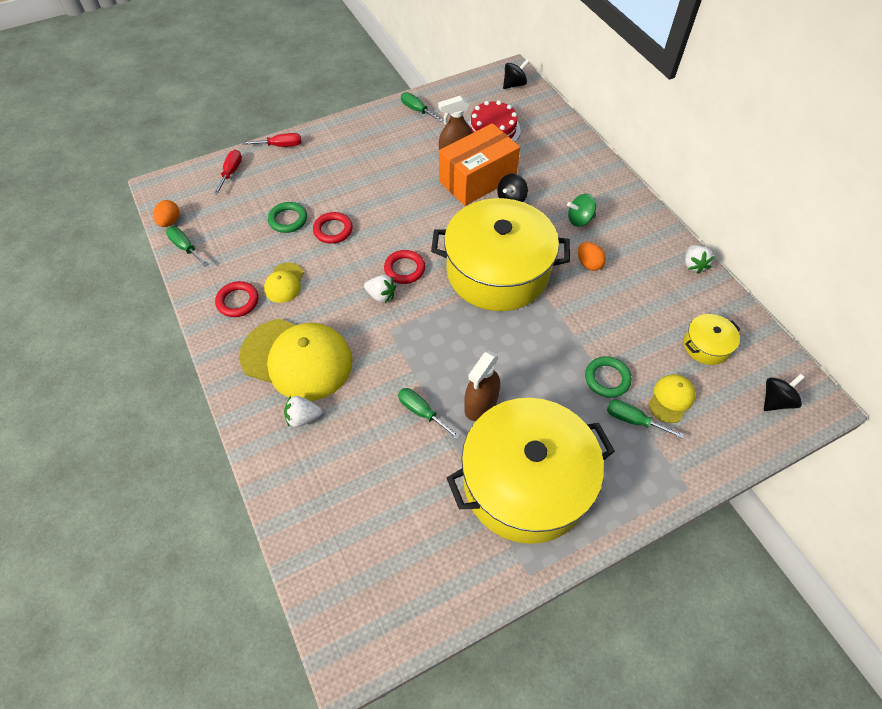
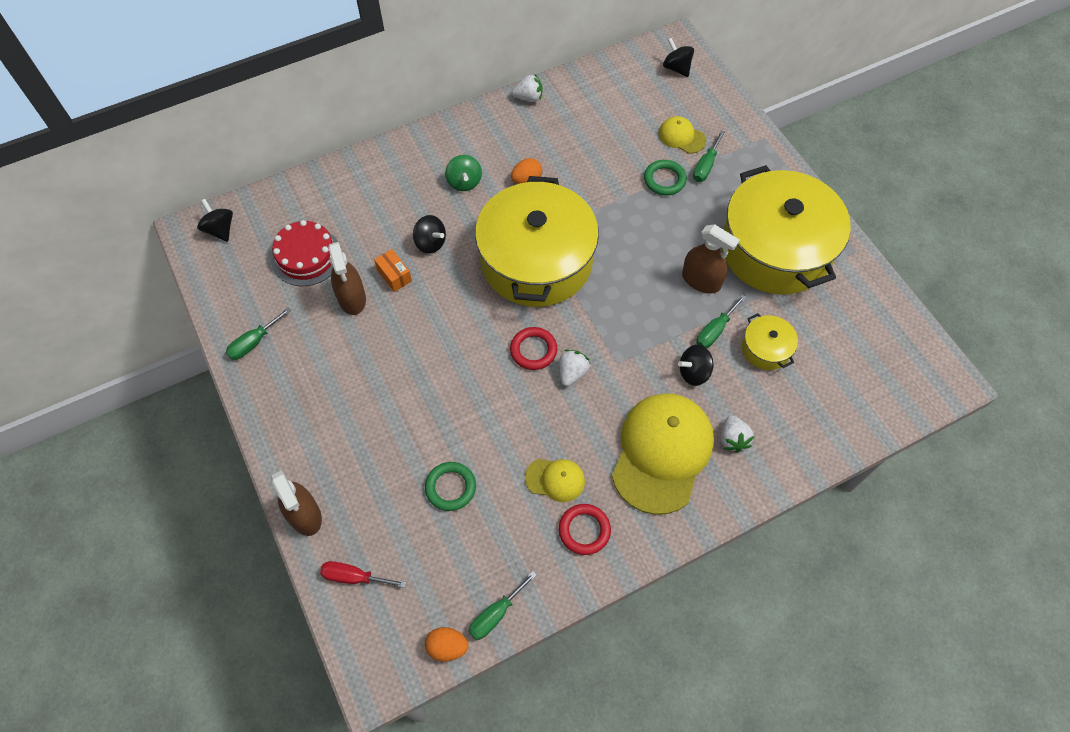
camera: 90 degrees left, 5 degrees up
(280, 145) = (304, 515): red screwdriver -> brown spray bottle
(333, 230) = (471, 431): red ring -> none
(376, 390) = (693, 372): none -> black spinning top
(477, 179) = (394, 275): orange box -> orange box, size x0.41
(706, 346) = (623, 103): yellow pot -> yellow pot (766, 349)

